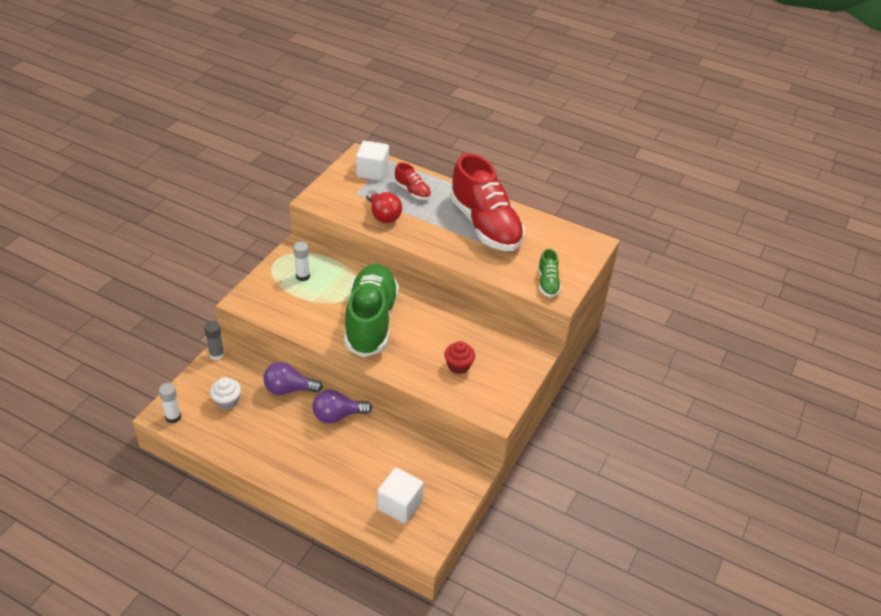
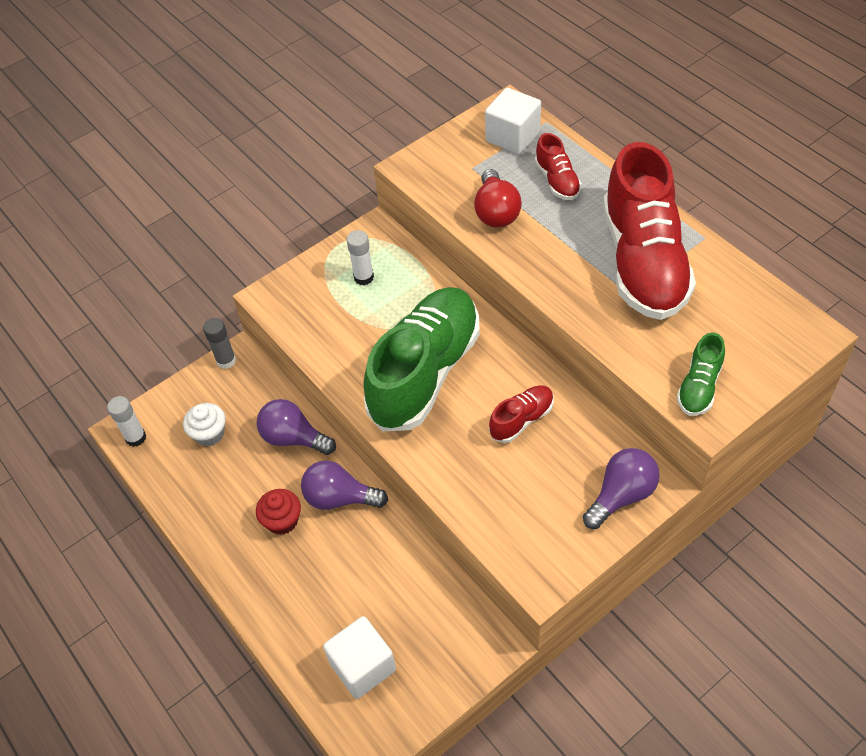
camera: 30 degrees right, 10 degrees up
(444, 333) = (521, 420): none -> red shoe
(458, 366) = (519, 480): red cupcake -> red cupcake (282, 520)
(522, 358) = (621, 495): none -> purple light bulb

